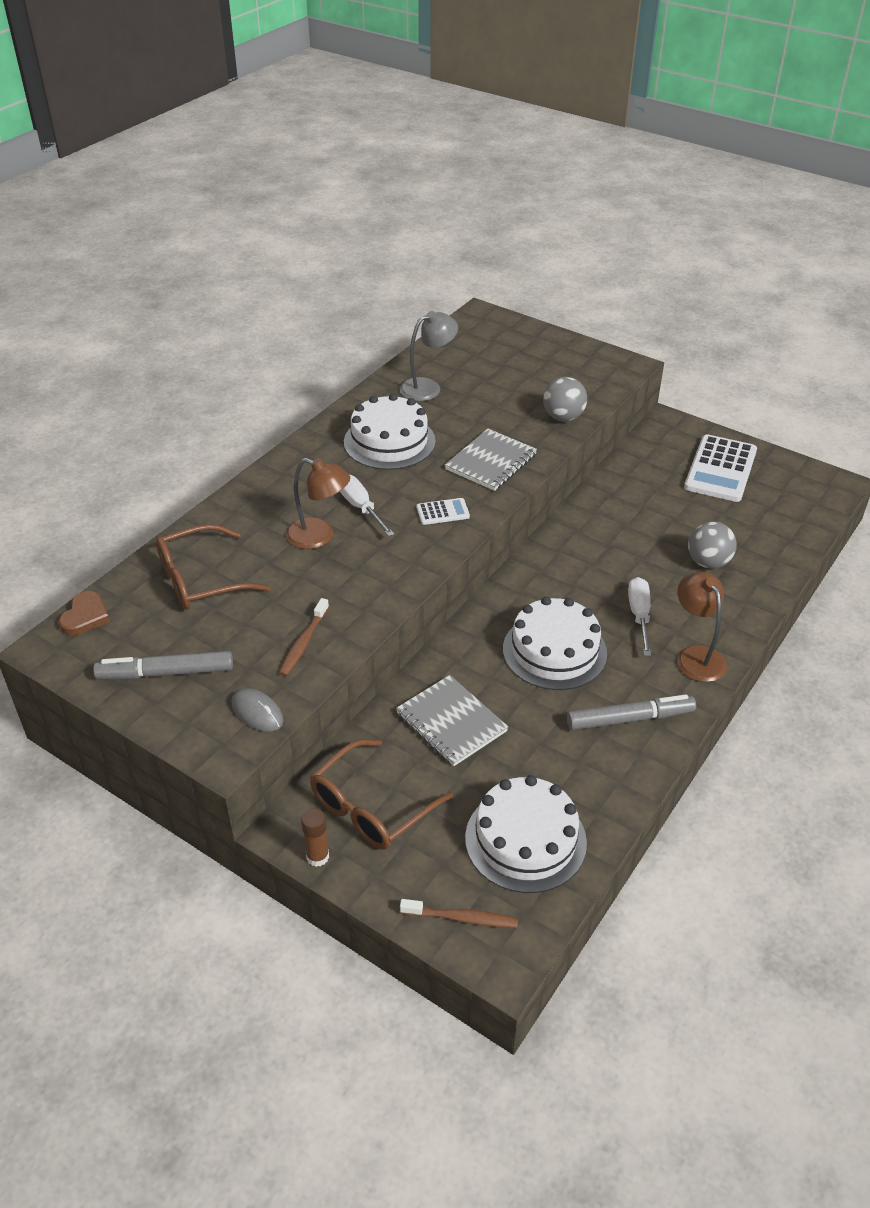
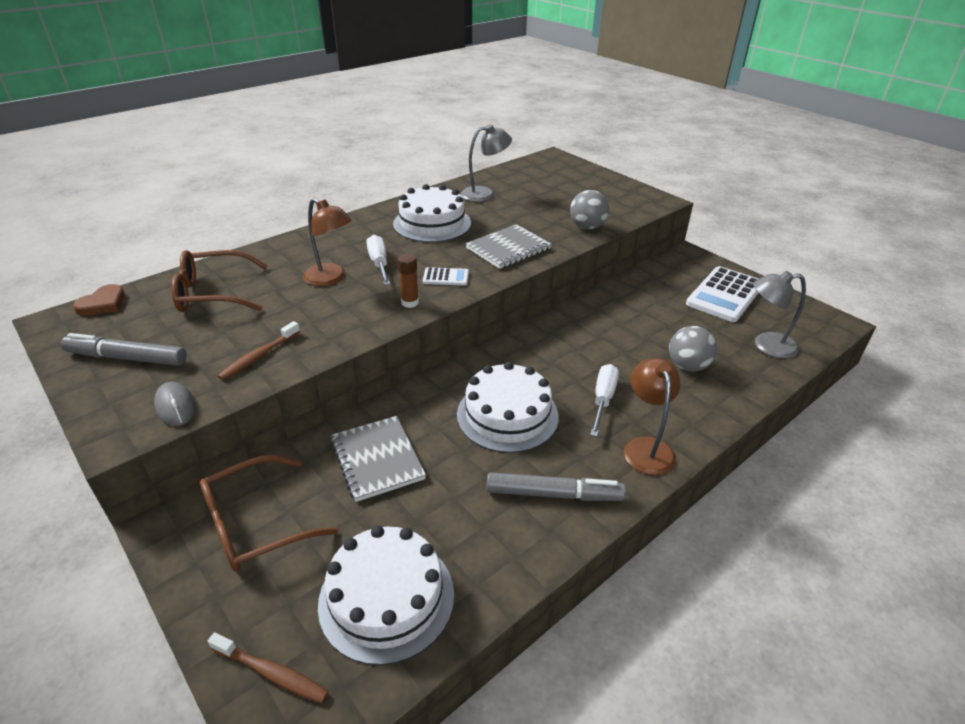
camera: 15 degrees right, 5 degrees down
(317, 857) = (173, 562): brown glue stick -> brown glue stick (410, 303)
(776, 523) = (766, 345): none -> grey lamp

